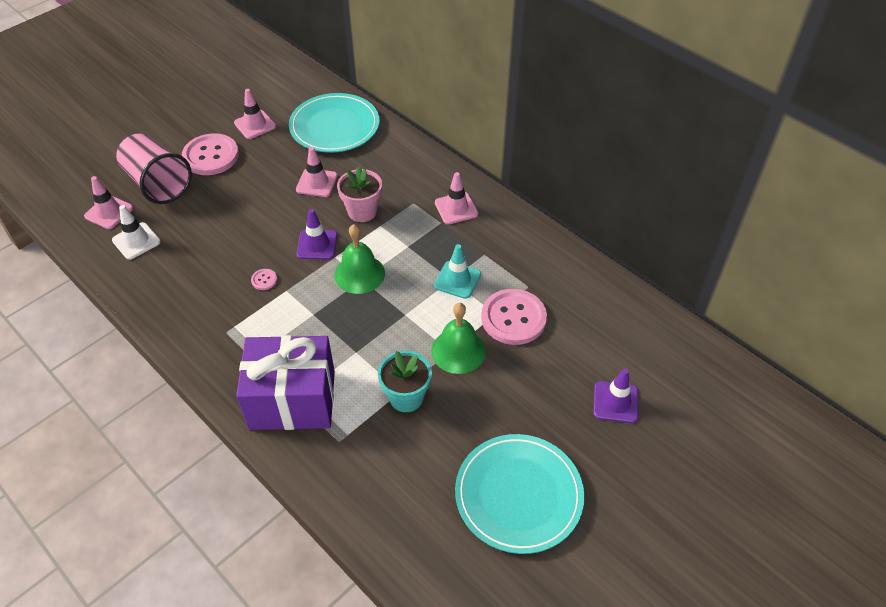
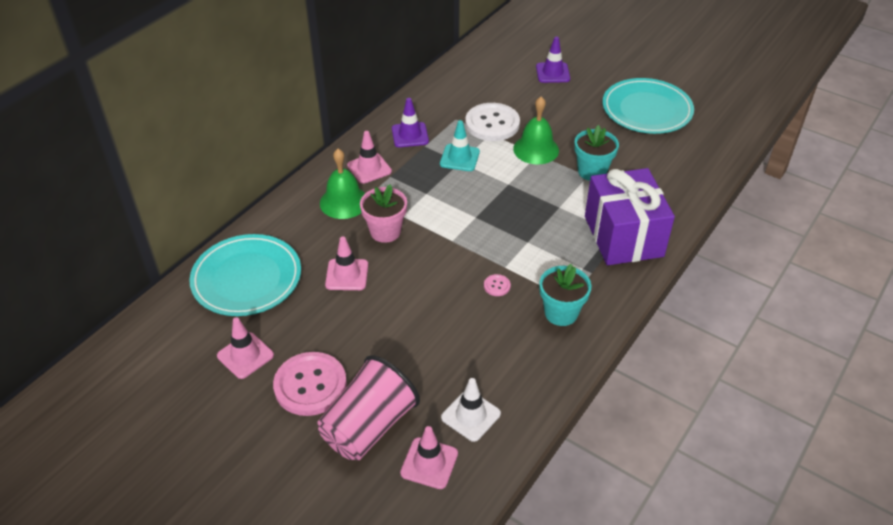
camera: 100 degrees left, 5 degrees down
(212, 321) = (561, 313): none -> turquoise flower pot
(317, 245) = (439, 256): purple traffic cone -> purple traffic cone (410, 135)
(359, 274) = (469, 219): green bell -> green bell (344, 202)
(513, 318) = (492, 124): pink button -> white button

